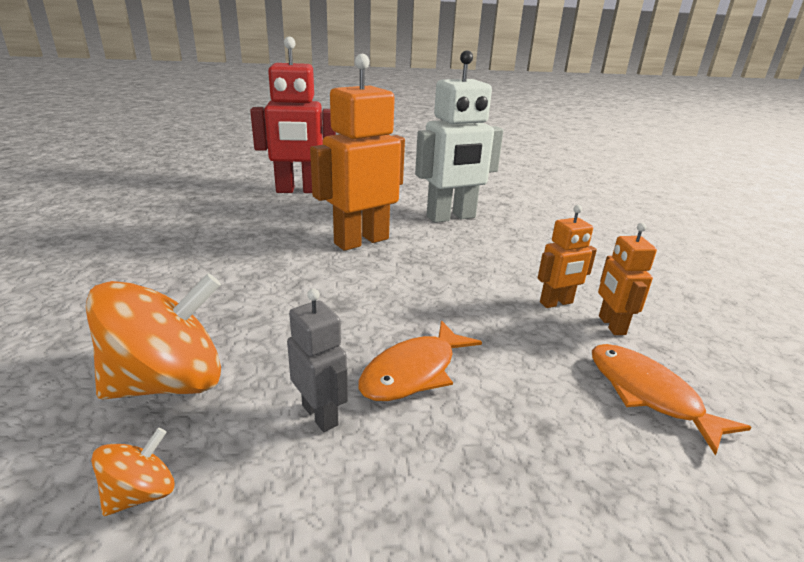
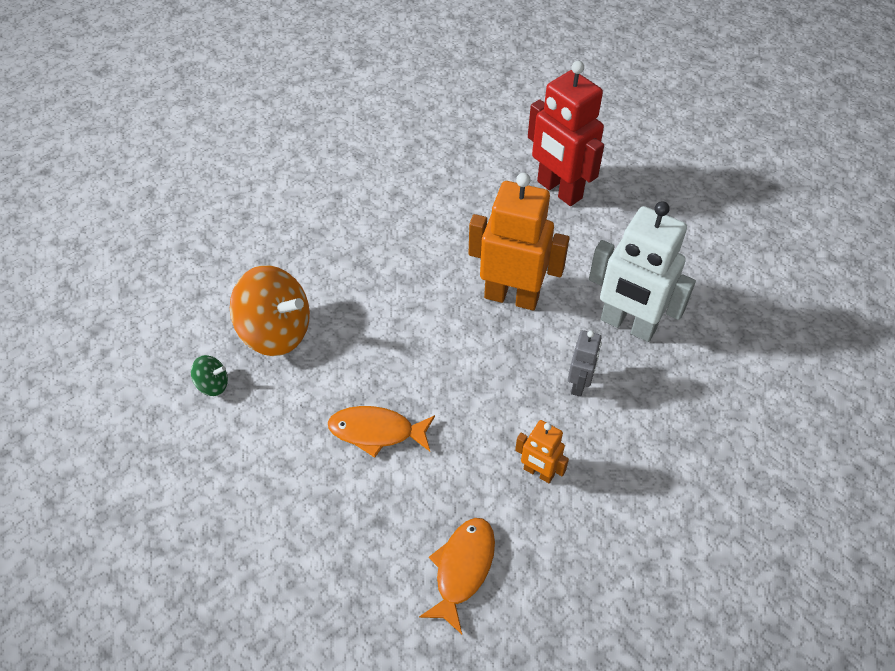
camera: 55 degrees right, 25 degrees up
(141, 493) = (213, 384): orange spinning top -> green spinning top
(320, 415) = (306, 412): grey robot -> grey robot (579, 384)
(611, 325) = (537, 521): orange robot -> none

